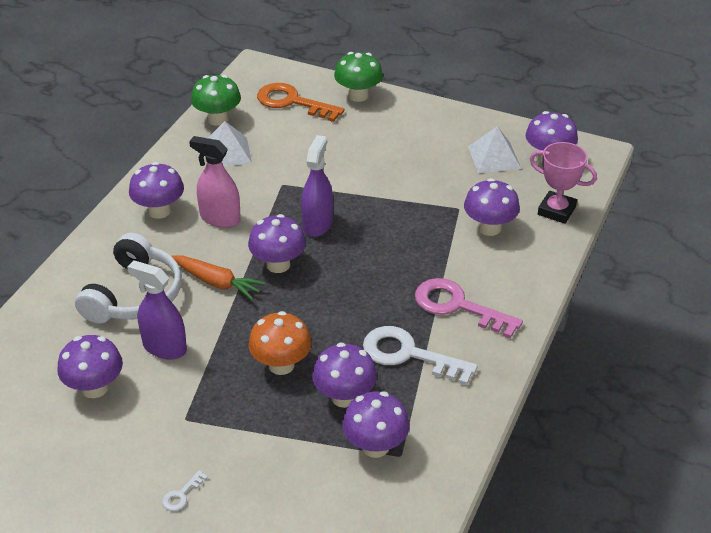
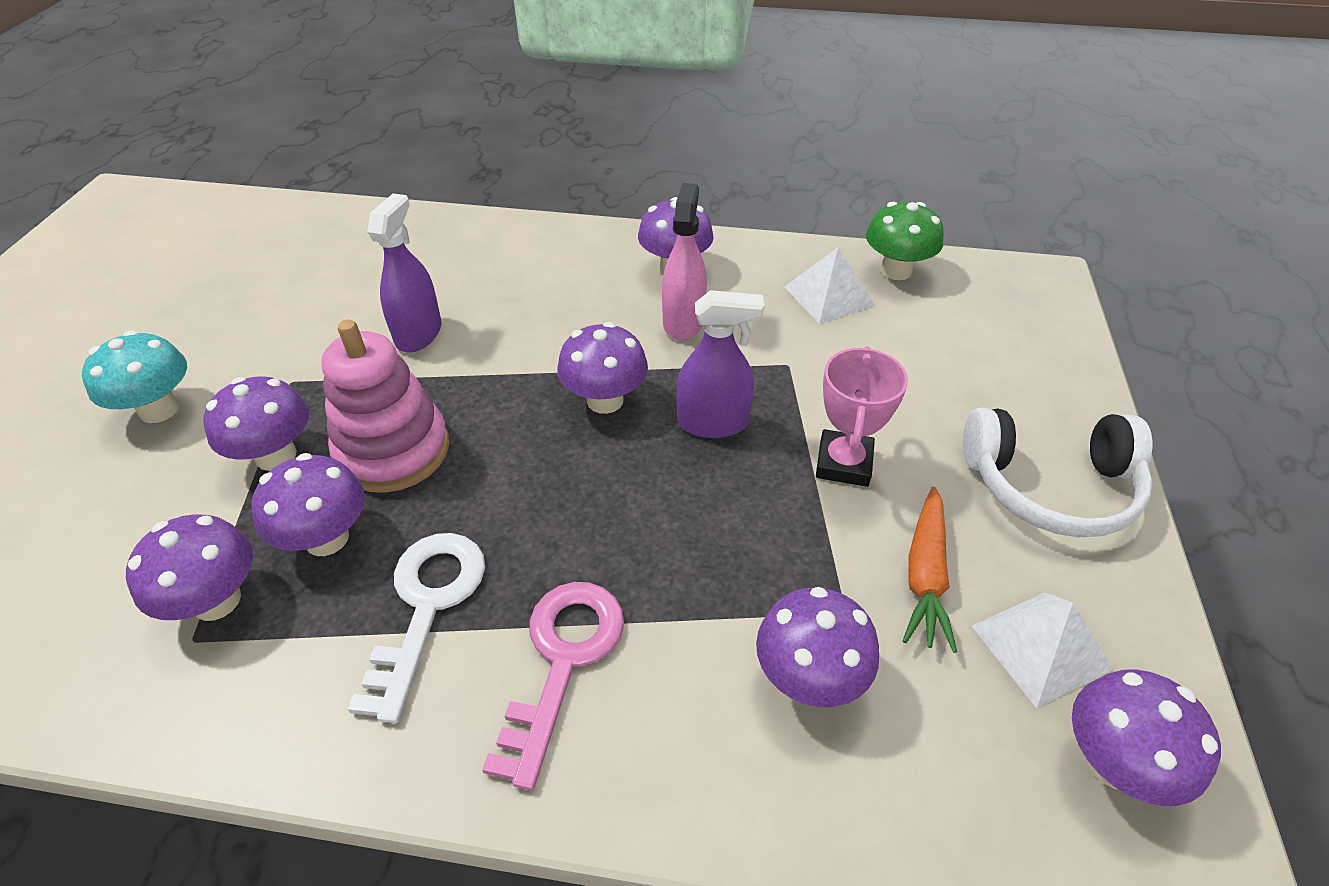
camera: 75 degrees right, 5 degrees up
(95, 388) = (346, 297): purple mushroom -> purple mushroom (276, 455)
(134, 295) = (510, 287): white headphones -> white headphones (1050, 486)
(181, 494) = (159, 409): white key -> turquoise mushroom
(216, 282) = (550, 349): orange carrot -> orange carrot (925, 575)
(281, 365) = (393, 450): orange mushroom -> pink stacking toy
(292, 102) = (993, 332): orange key -> none
(358, 95) = (1073, 402): green mushroom -> none
(556, 211) = (929, 811): pink trophy -> pink trophy (843, 463)

